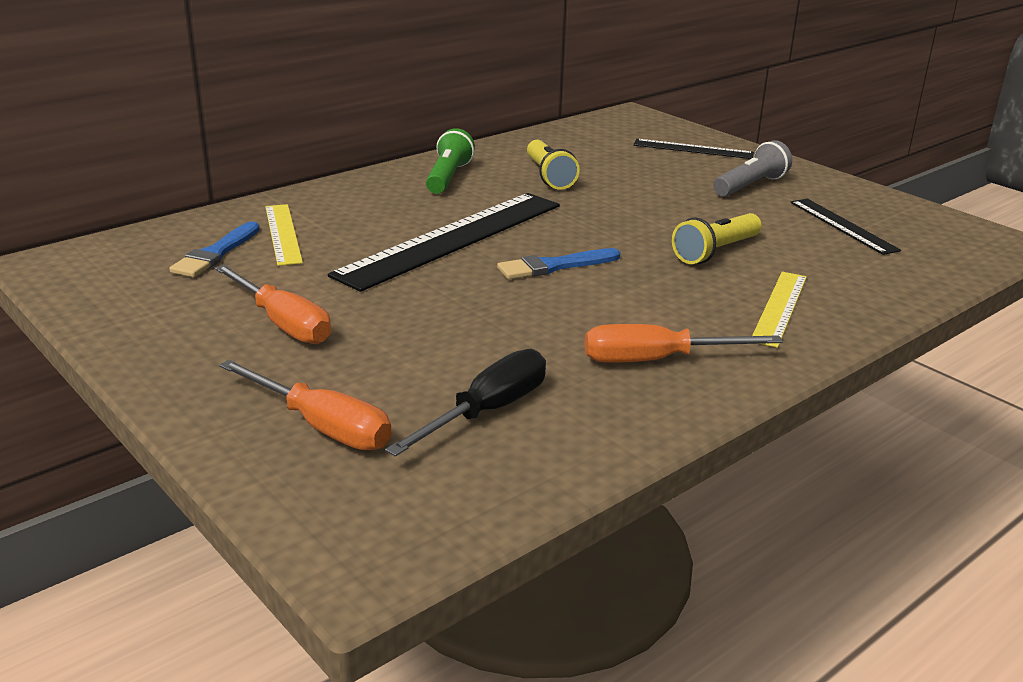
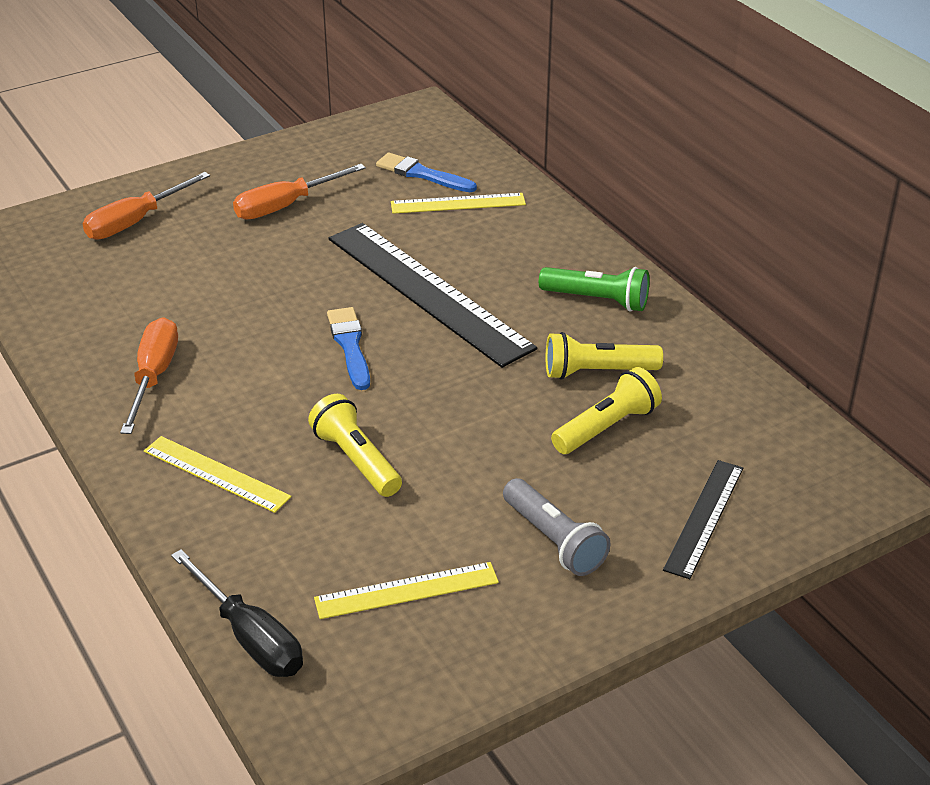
camera: 100 degrees right, 10 degrees up
(487, 411) = (120, 286): black screwdriver -> black screwdriver (250, 637)
(616, 173) = (606, 427): none -> yellow flashlight
(843, 225) = (406, 591): black ruler -> yellow ruler

